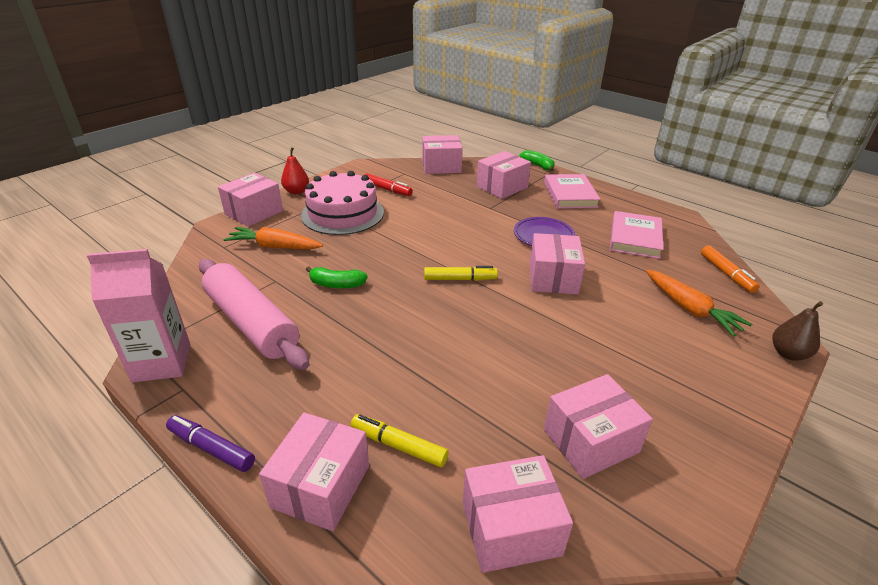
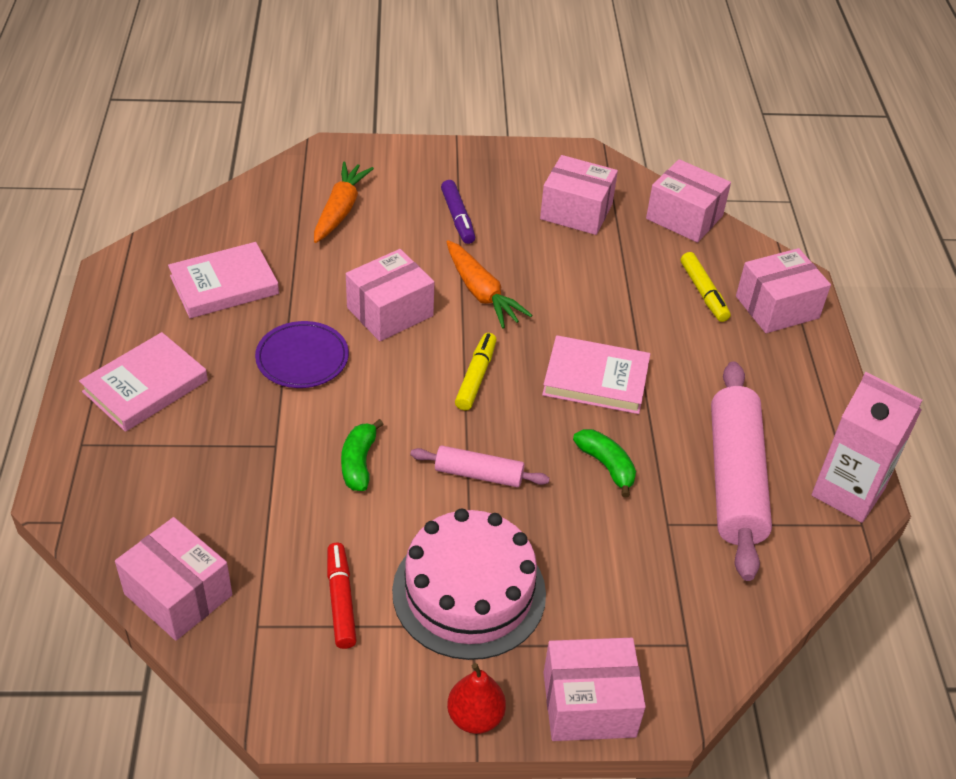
camera: 135 degrees left, 10 degrees up
(211, 448) = (839, 381): purple marker -> purple marker (458, 218)
(274, 247) = (622, 589): orange carrot -> orange carrot (481, 293)
(394, 245) = (479, 474): none -> pink rolling pin
(396, 321) = (595, 379): none -> pink book
(460, 279) = (476, 377): yellow marker -> yellow marker turned 60 degrees clockwise
(502, 187) = (190, 470): pink box -> none
(538, 166) = (56, 471): green banana -> green banana (359, 463)
(726, 274) = (240, 203): orange marker -> none
(788, 354) = (349, 148): brown pear -> none

